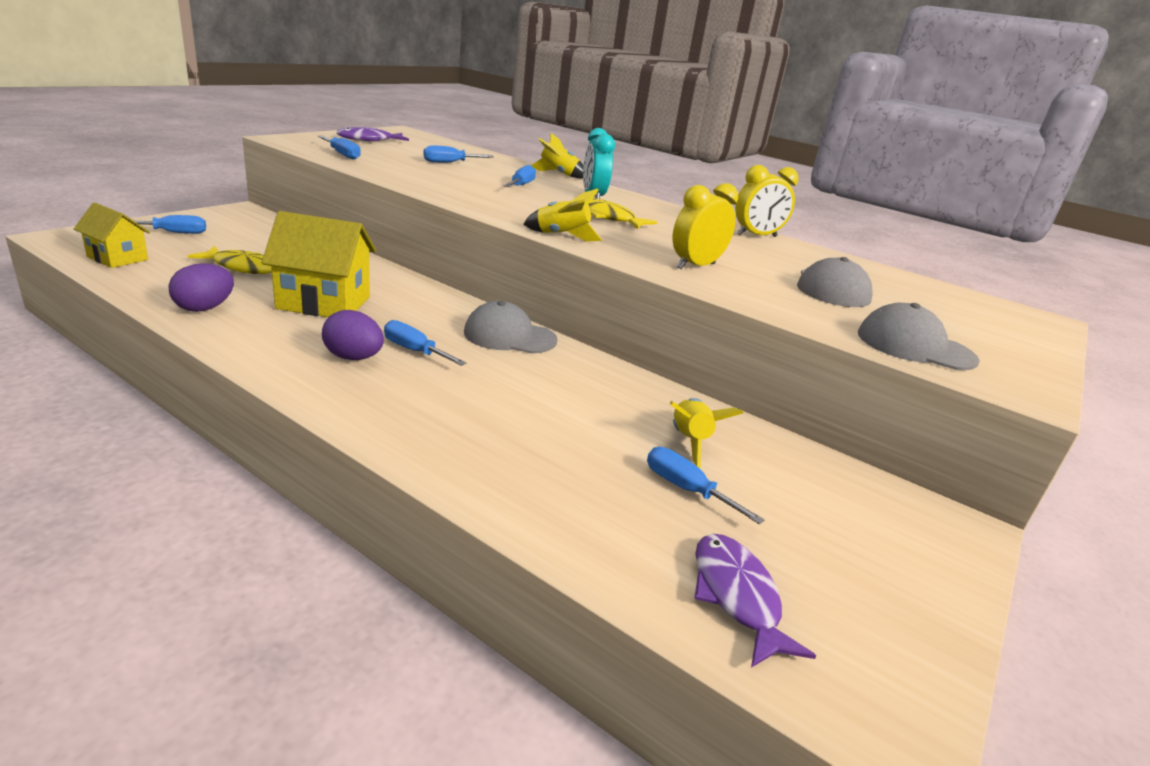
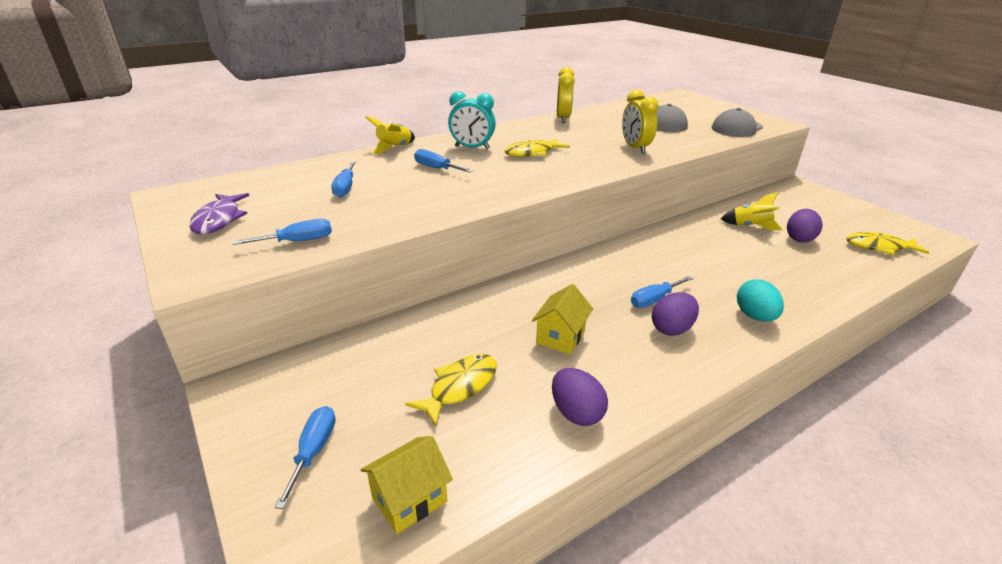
camera: 65 degrees left, 5 degrees up
(324, 303) = (560, 337): yellow house -> yellow house, size x0.61
(400, 415) = (755, 316): none -> turquoise egg
(510, 336) = (622, 257): grey cap -> none
(562, 236) = (584, 175): yellow rocket -> none
(686, 489) = (799, 238): blue screwdriver -> purple egg
(736, 596) = (879, 247): purple fish -> yellow fish

